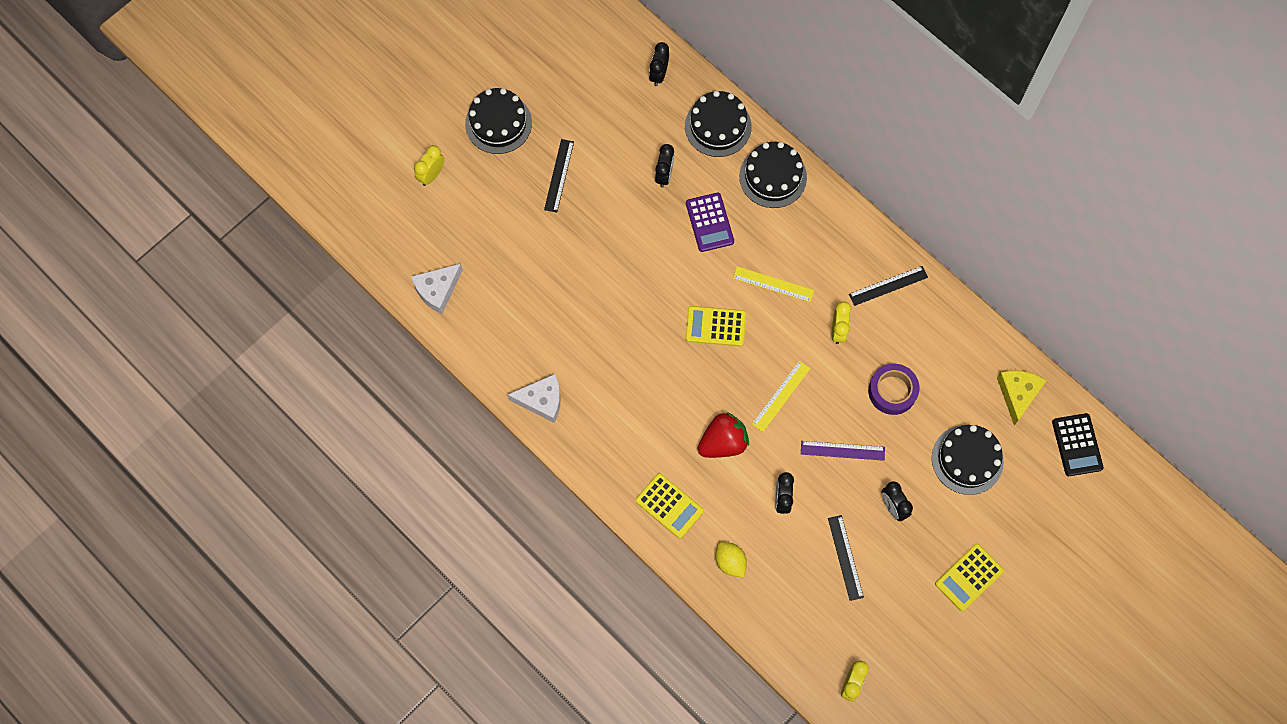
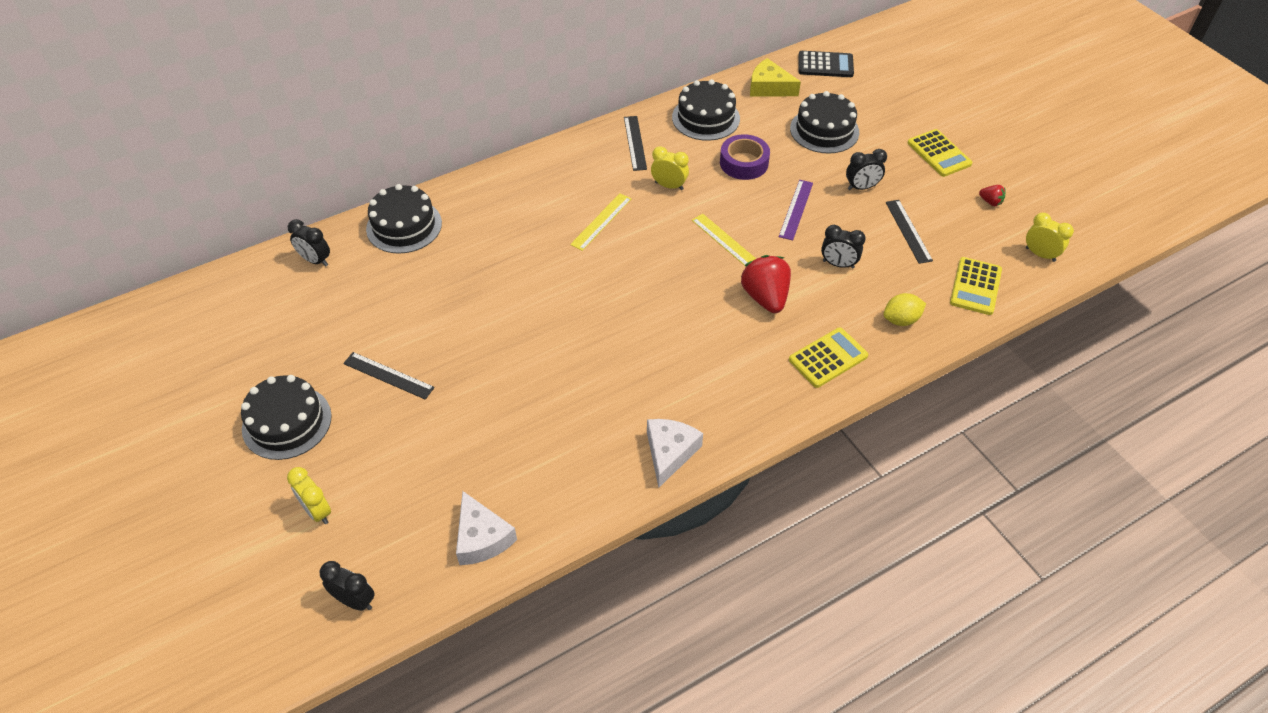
camera: 75 degrees left, 20 degrees down
(664, 175) = (437, 281): black clock -> black clock (355, 600)
(709, 222) = (510, 255): purple calculator -> none
(715, 326) = (631, 276): yellow calculator -> yellow calculator (975, 286)
(773, 177) = (483, 197): black cake -> black cake (706, 118)
(845, 557) = (908, 231): black ruler -> black ruler turned 75 degrees clockwise
(911, 633) = (990, 202): none -> red strawberry

